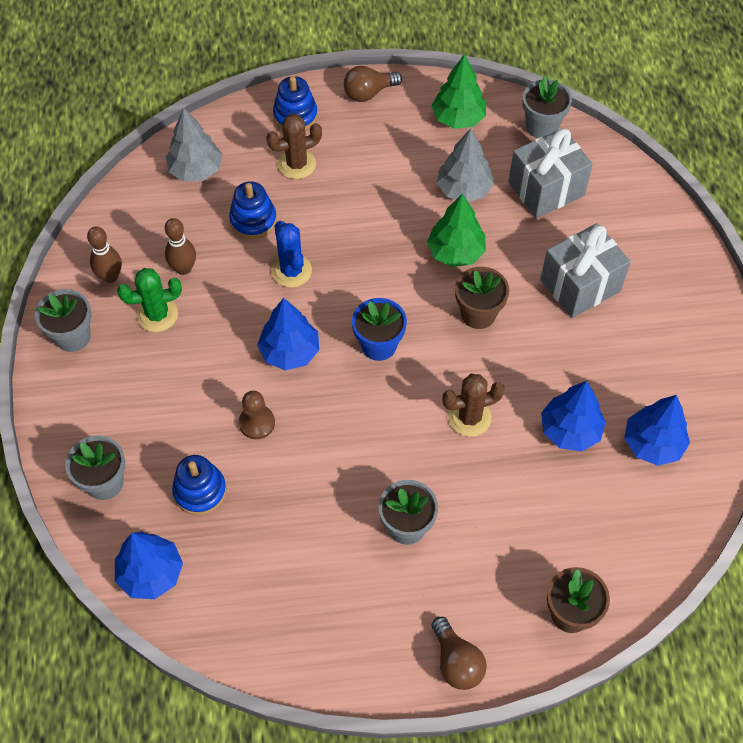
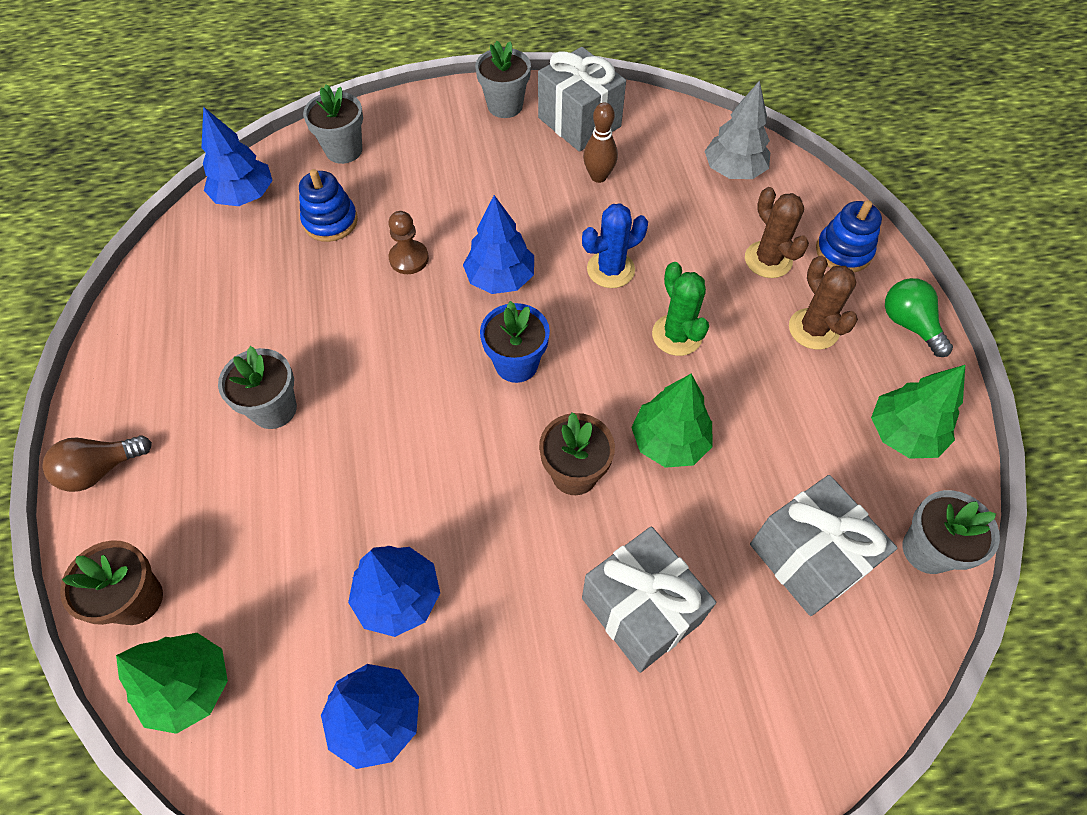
camera: 85 degrees right, 0 degrees up
(110, 276) = (579, 122): brown bowling pin -> grey gift
(157, 315) = (537, 163): green cactus -> green cactus (677, 335)
(253, 220) = (675, 228): blue stacking toy -> none
(369, 93) = (909, 324): brown light bulb -> green light bulb
(464, 189) = (778, 447): grey tree -> none
(469, 417) = (417, 469): brown cactus -> brown cactus (813, 329)
(634, 566) = (189, 686): none -> green tree

